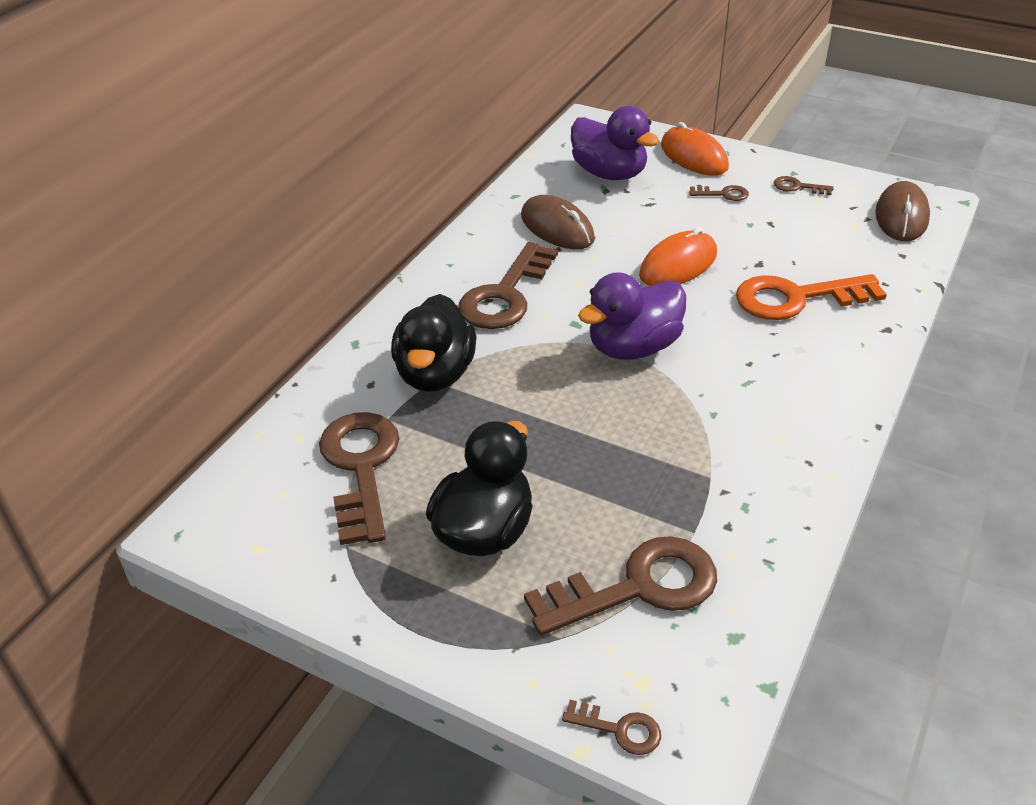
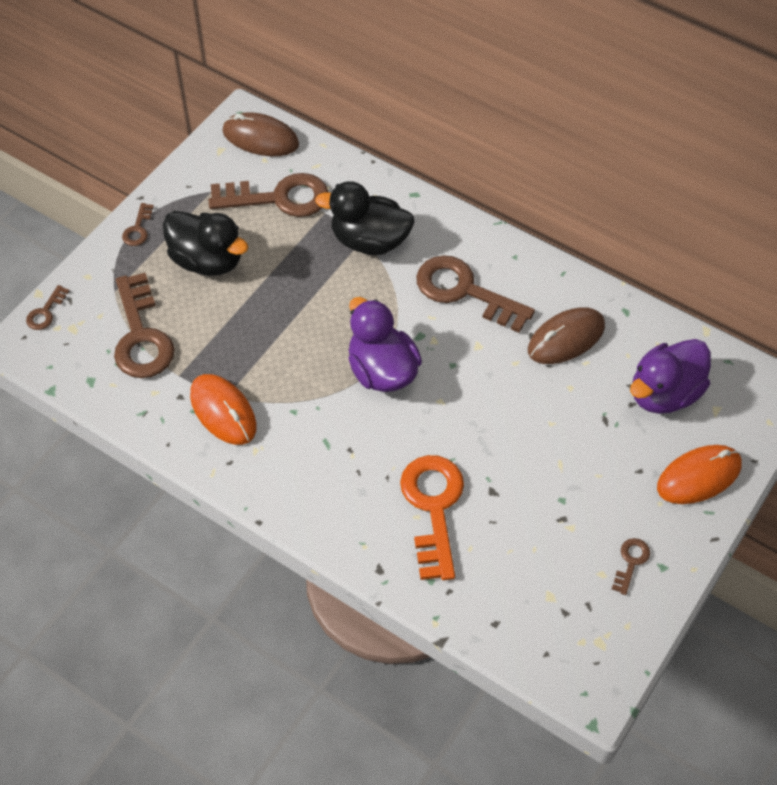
camera: 95 degrees right, 15 degrees up
(678, 264) = (496, 424): orange mouse -> orange mouse (223, 411)
(723, 194) = (619, 488): brown key -> brown key (138, 229)
(901, 216) = (566, 647): brown mouse -> brown mouse (260, 138)

